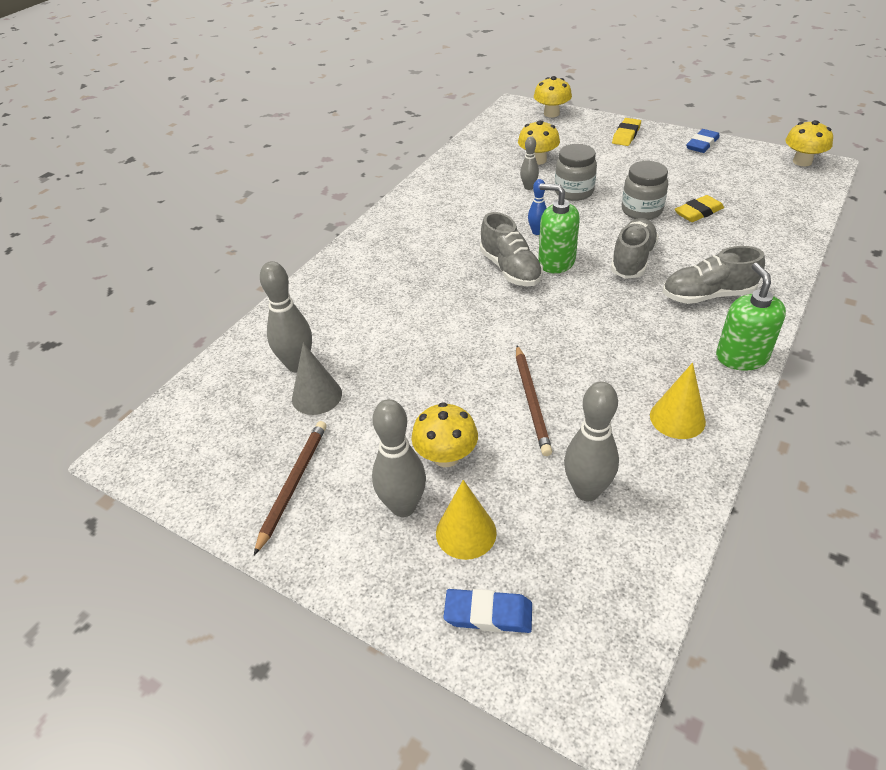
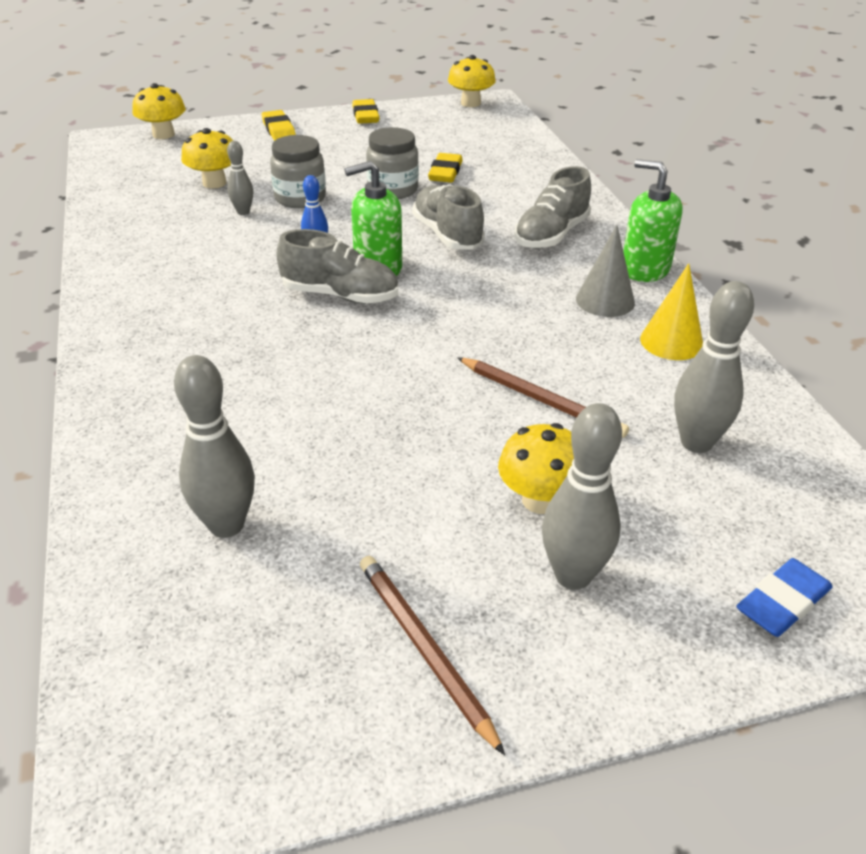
camera: 50 degrees left, 5 degrees down
(317, 396) = (306, 540): grey cone -> grey cone (605, 300)
(466, 532) = (661, 552): yellow cone -> none
(702, 144) = (365, 115): blue eraser -> yellow eraser

